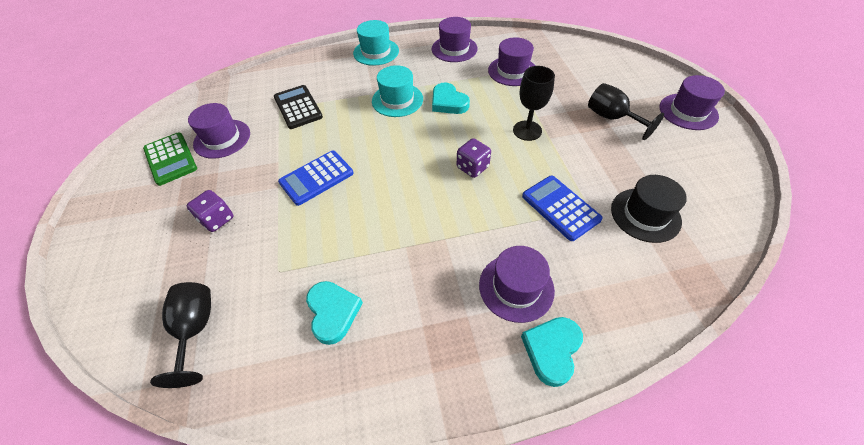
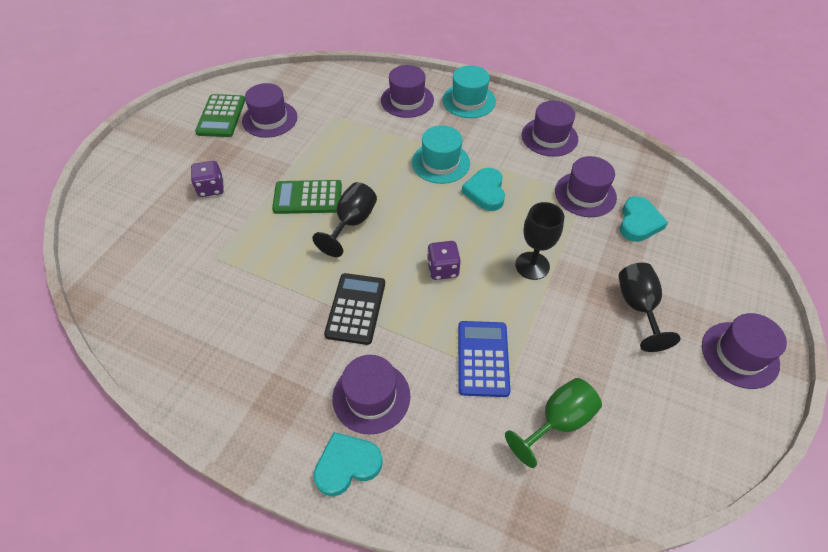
camera: 35 degrees right, 0 degrees up
(196, 329) = (133, 264): black goblet -> black goblet (352, 223)
(298, 107) = (350, 122): black calculator -> black calculator (355, 309)
(316, 178) = (307, 198): blue calculator -> green calculator
(329, 72) = (407, 100): none -> purple hat
(333, 312) = (223, 316): turquoise heart -> turquoise heart (639, 222)
(645, 215) = (558, 421): black hat -> green goblet

